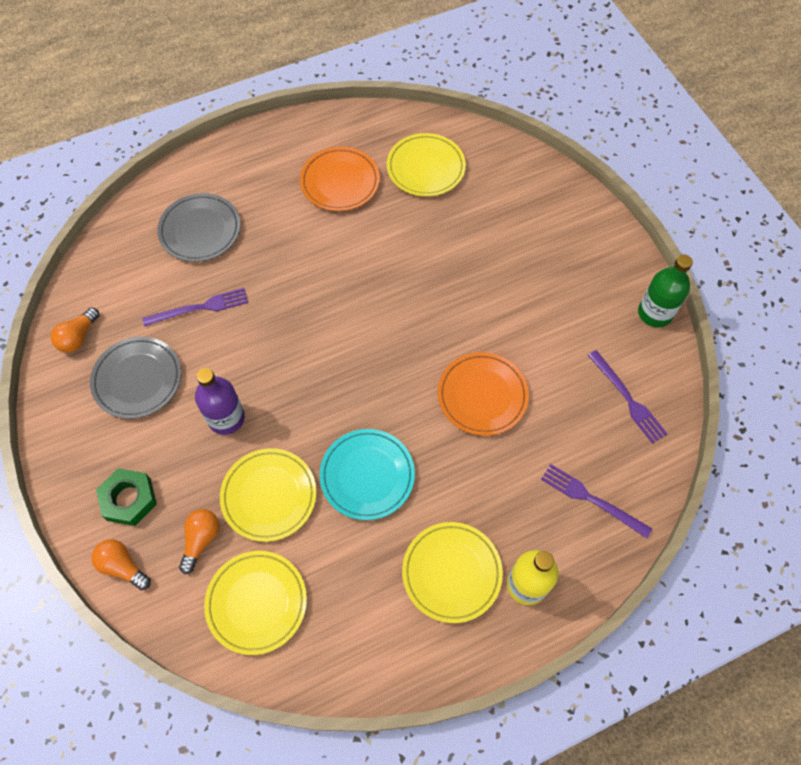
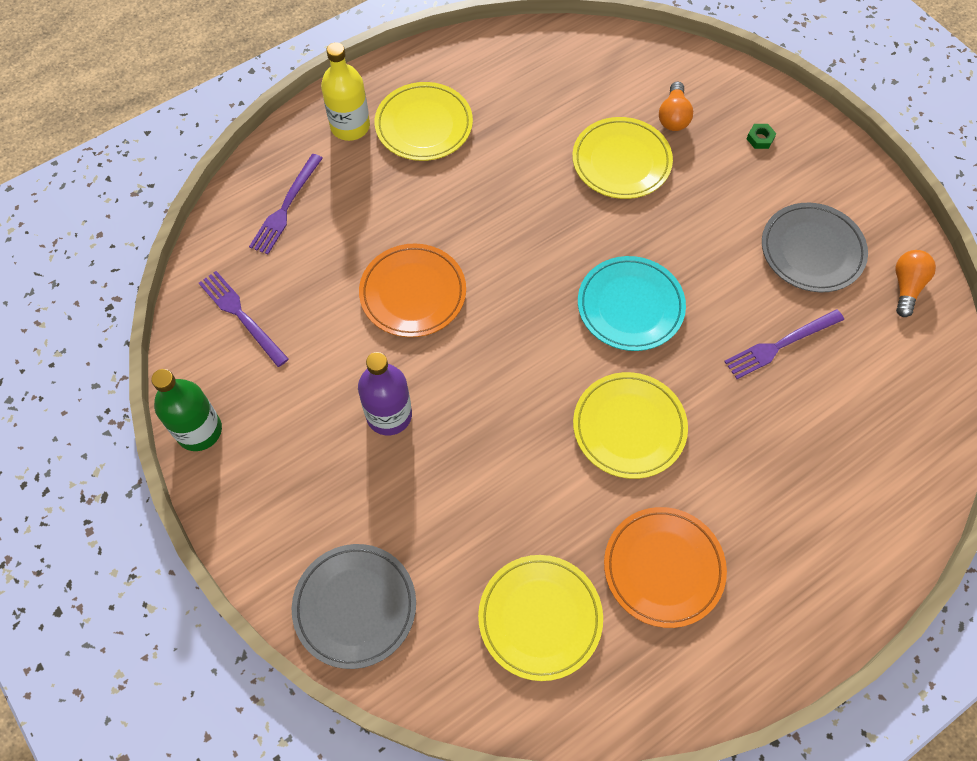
camera: 170 degrees right, 0 degrees up
(123, 566) = (737, 86): orange light bulb -> none
(129, 499) = (760, 139): green nut -> green nut, size x0.47
(200, 230) = (830, 453): grey plate -> grey plate (355, 607)
(226, 418) = (695, 226): purple bottle -> purple bottle (389, 415)
(256, 603) = (601, 78): yellow plate -> yellow plate (629, 427)
(367, 475) = (525, 194): turquoise plate -> turquoise plate (630, 306)
(591, 499) = (286, 207): purple fork -> purple fork turned 90 degrees clockwise

